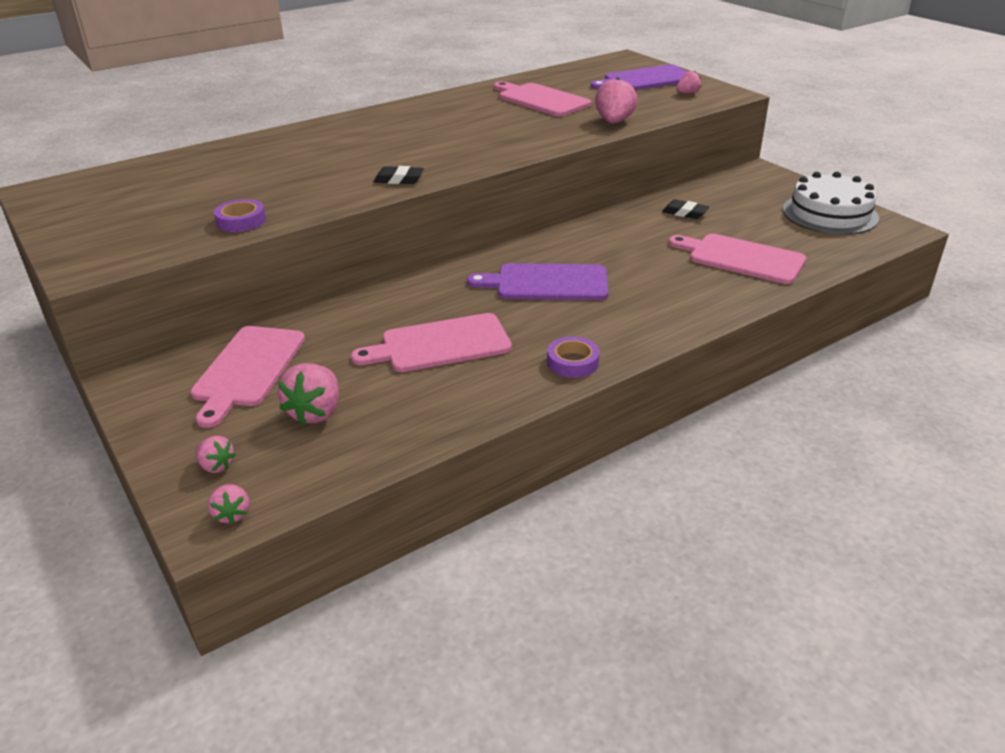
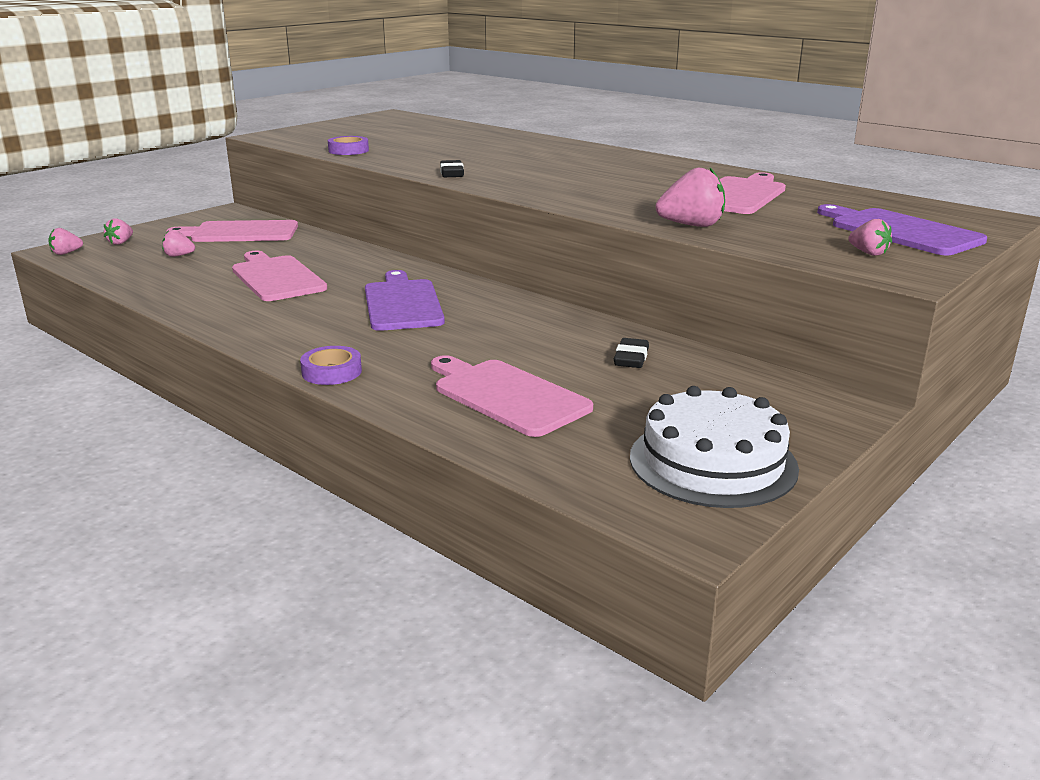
camera: 75 degrees right, 10 degrees down
(315, 412) = (179, 256): pink strawberry -> pink strawberry, size x0.57
(572, 362) = (243, 324): purple tape -> purple tape (332, 372)
(741, 258) = (506, 395): pink cutting board -> pink cutting board turned 60 degrees counterclockwise

